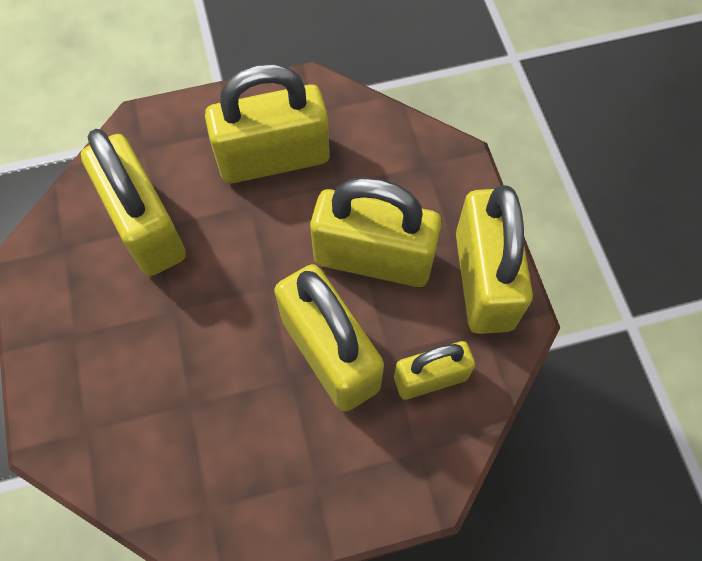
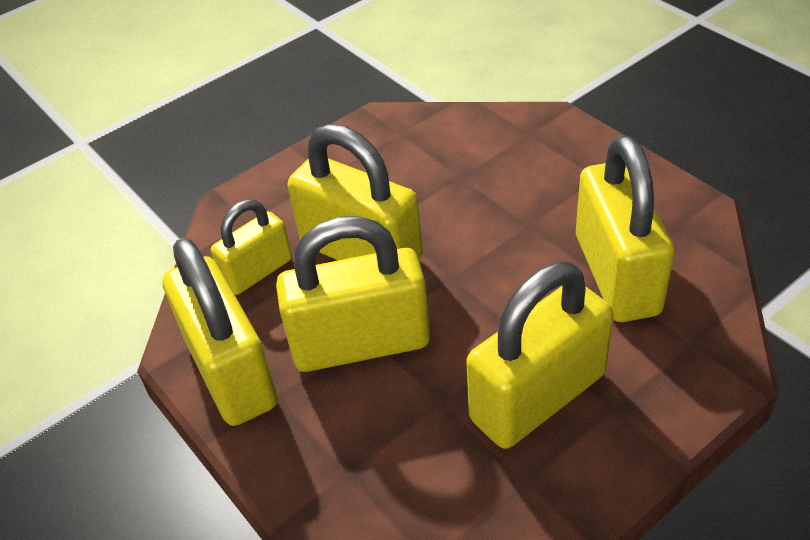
camera: 160 degrees right, 20 degrees down
(145, 226) = (617, 274): yellow padlock -> yellow padlock turned 45 degrees clockwise

